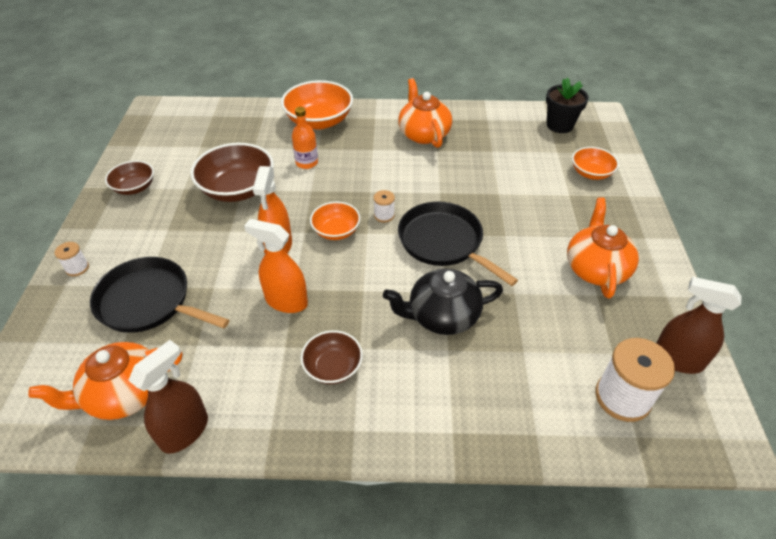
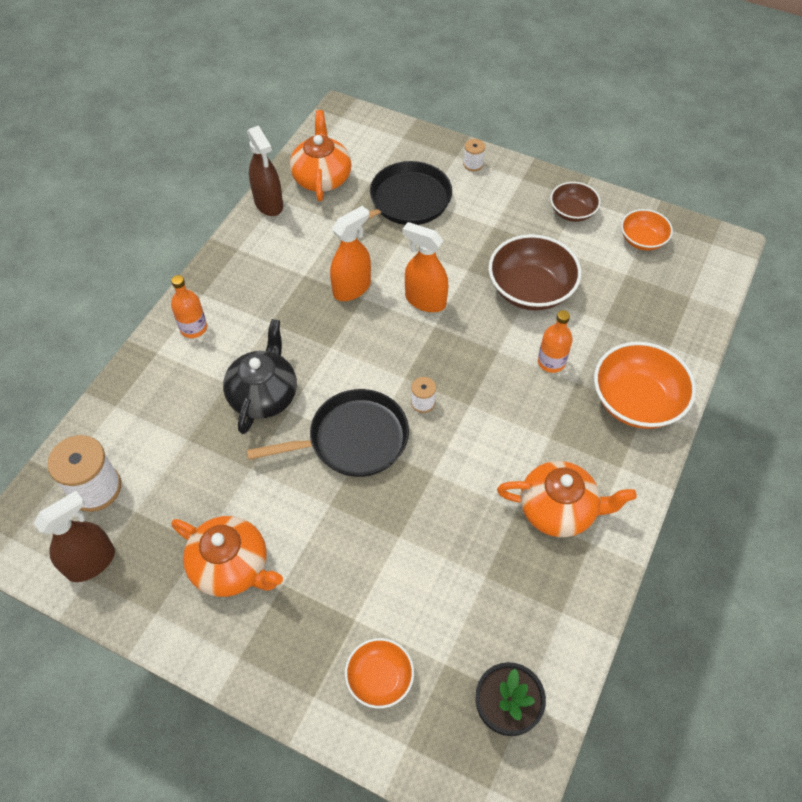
camera: 115 degrees right, 10 degrees up
(333, 367) = (264, 299): brown bowl -> none
(336, 231) = (421, 352): orange bowl -> orange bowl (642, 240)
(403, 413) = (193, 328): none -> orange bottle

